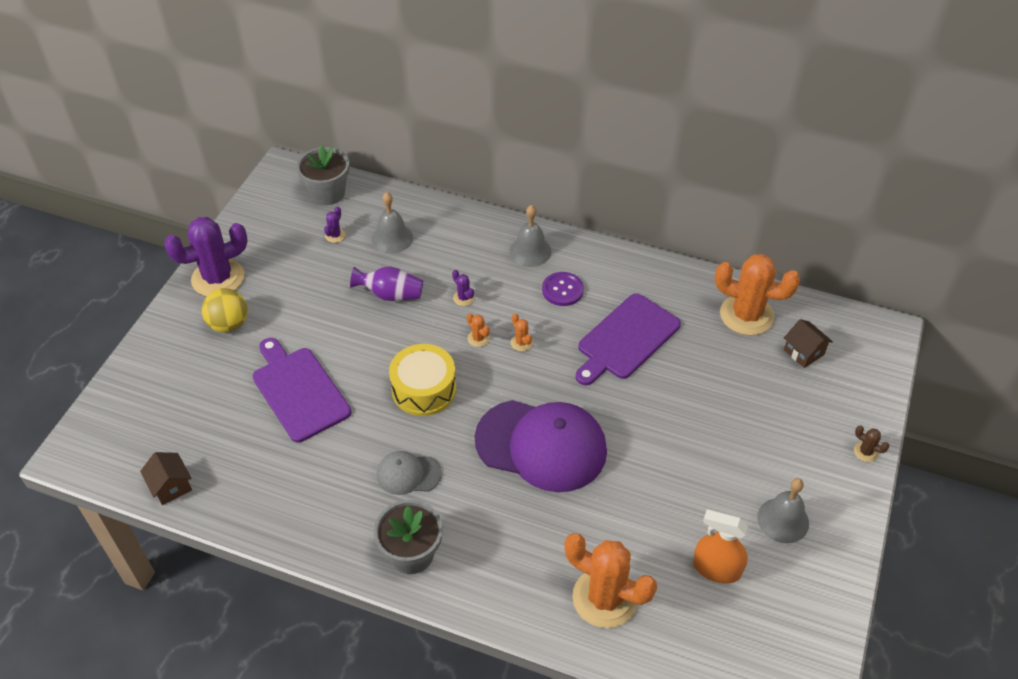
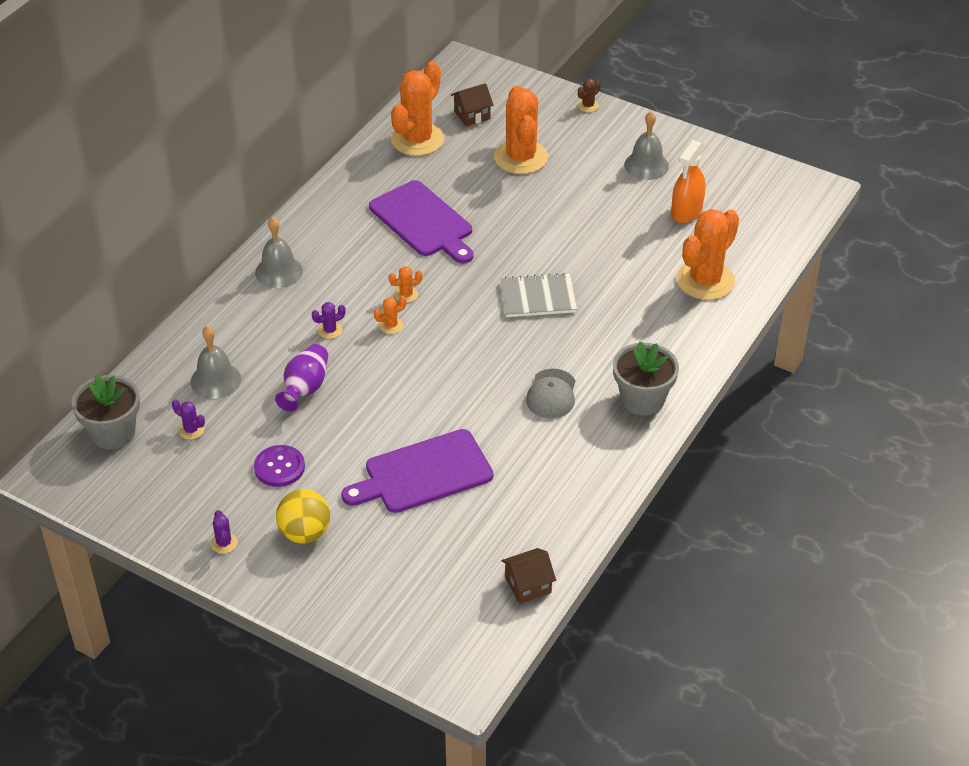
camera: 80 degrees left, 5 degrees down
(218, 278) = (224, 543): purple cactus -> purple cactus, size x0.40
(424, 389) = (447, 373): yellow drum -> none
(541, 445) = (538, 297): purple cap -> grey notebook
(562, 290) = (344, 255): purple button -> purple button (279, 467)
(751, 402) = (521, 157): none -> orange cactus

